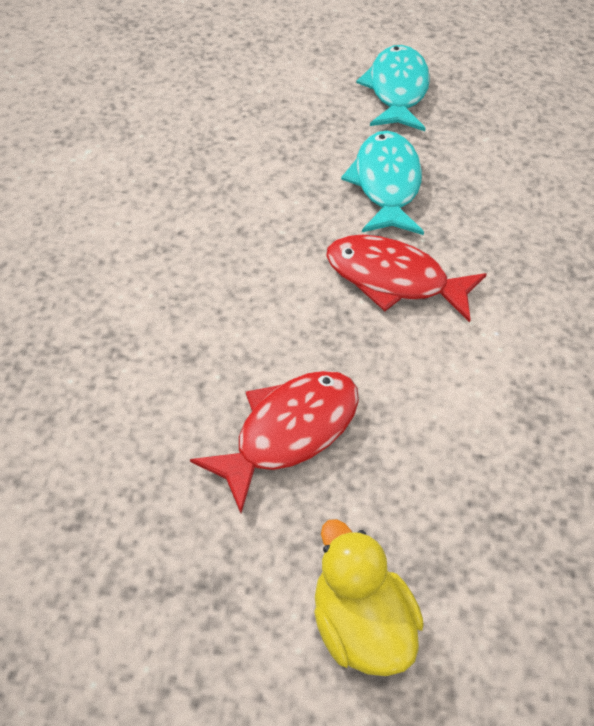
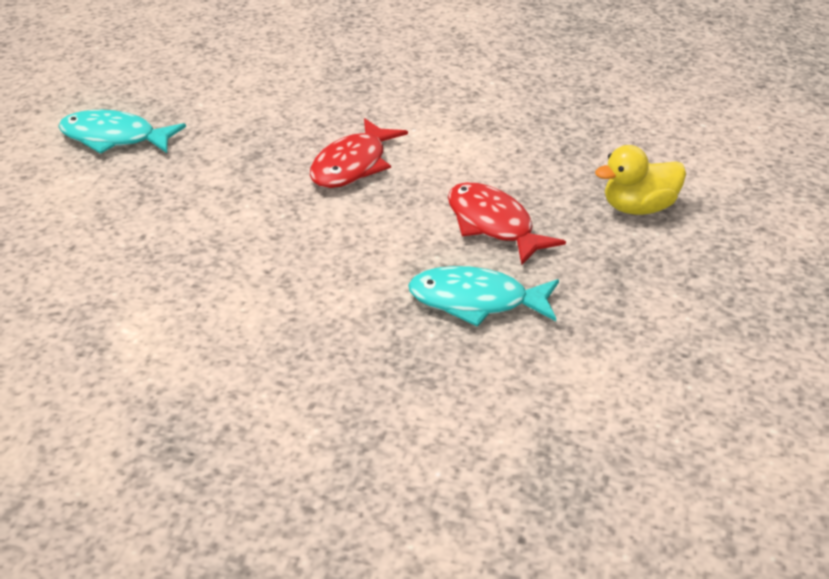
camera: 80 degrees left, 15 degrees down
(386, 184) = (241, 157): turquoise fish -> turquoise fish (476, 301)

